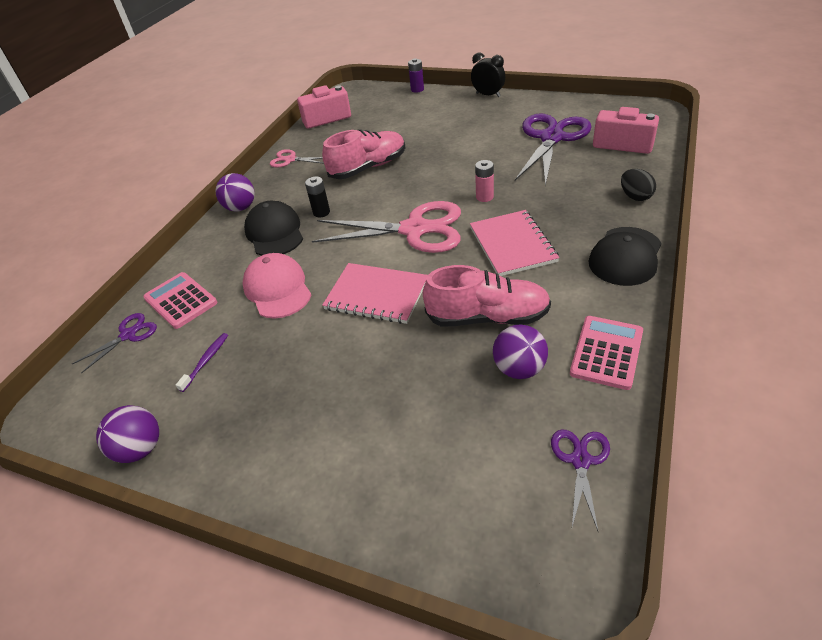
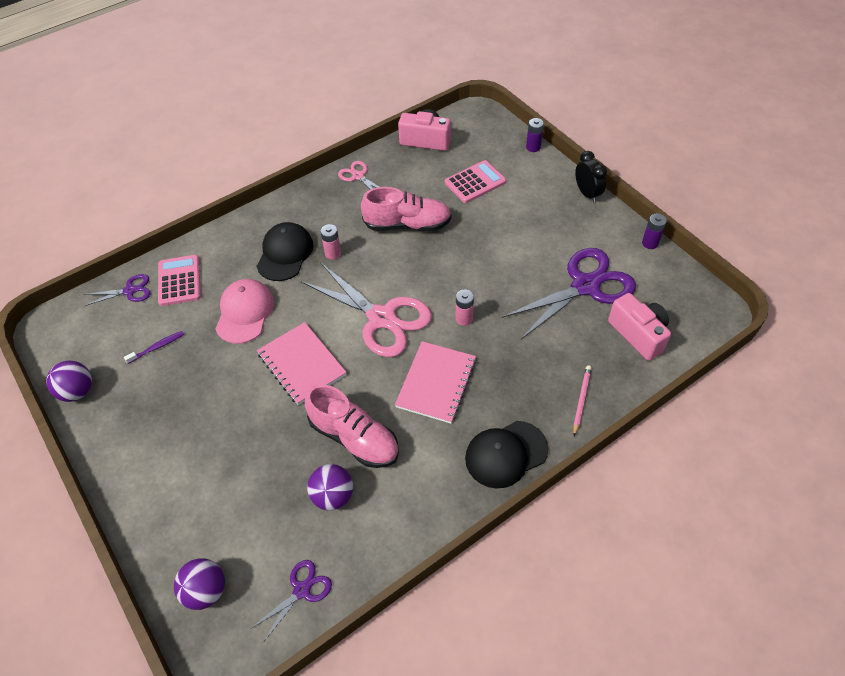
camera: 30 degrees right, 10 degrees up
(241, 208) = (282, 210): purple ball -> purple ball (206, 590)
(321, 212) = (333, 253): black battery -> pink battery
(565, 99) = (650, 243): none -> purple battery
(606, 352) = (401, 526): pink calculator -> pink calculator (475, 182)
(635, 196) = (581, 400): black egg -> pink pencil

